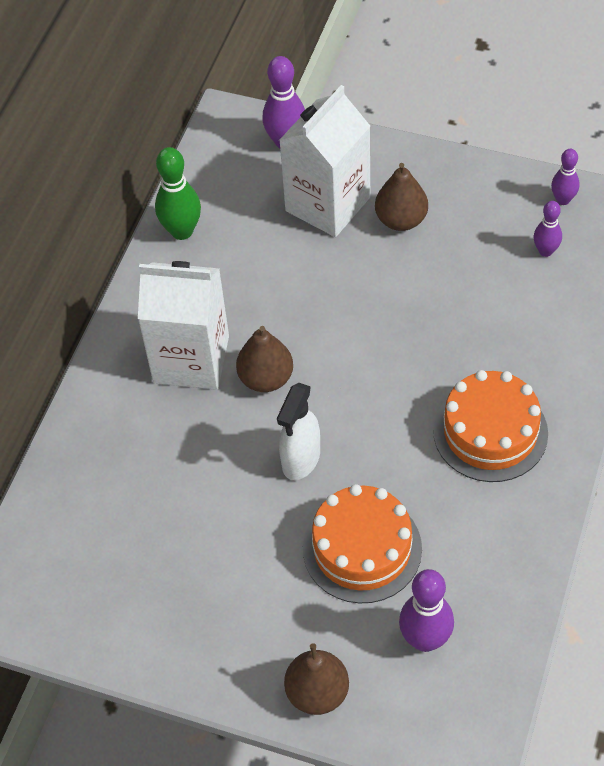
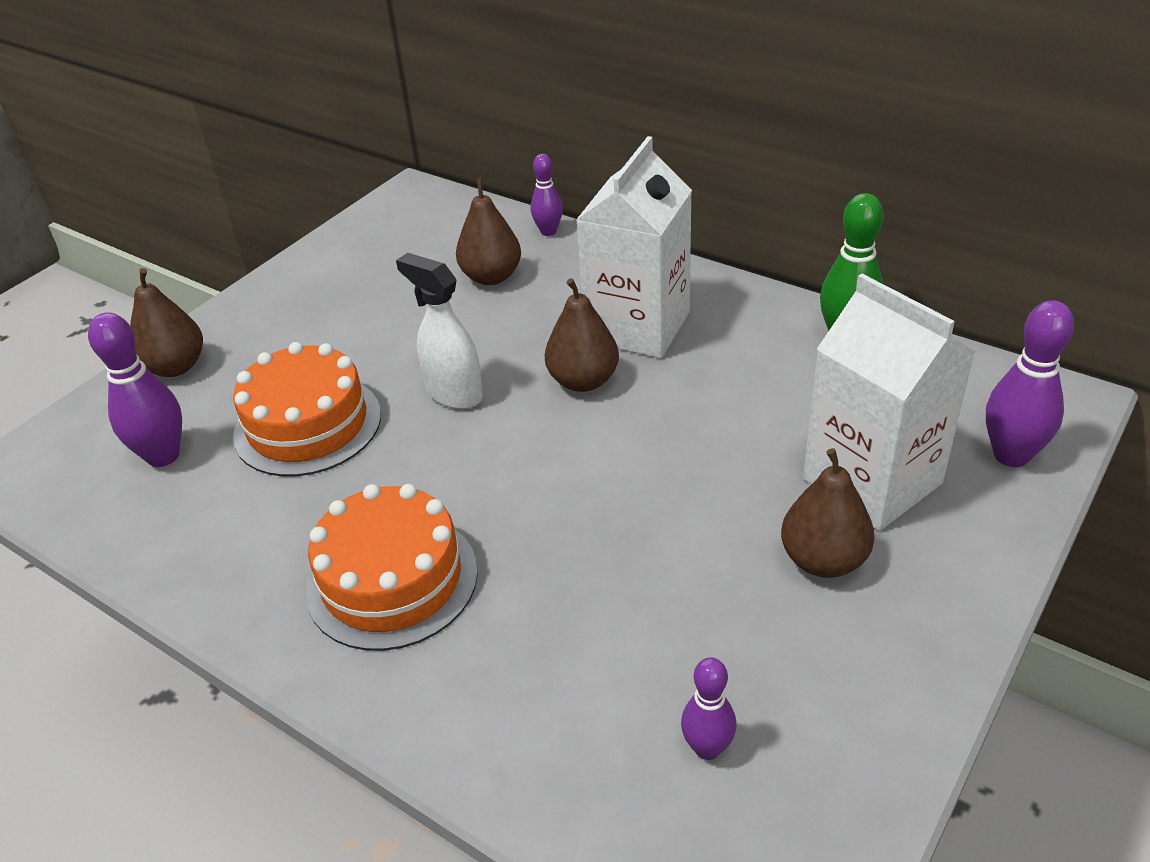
camera: 105 degrees right, 15 degrees down
(137, 484) = (491, 277): none -> brown pear
(563, 200) = (829, 816): purple bowling pin -> purple bowling pin (548, 231)

